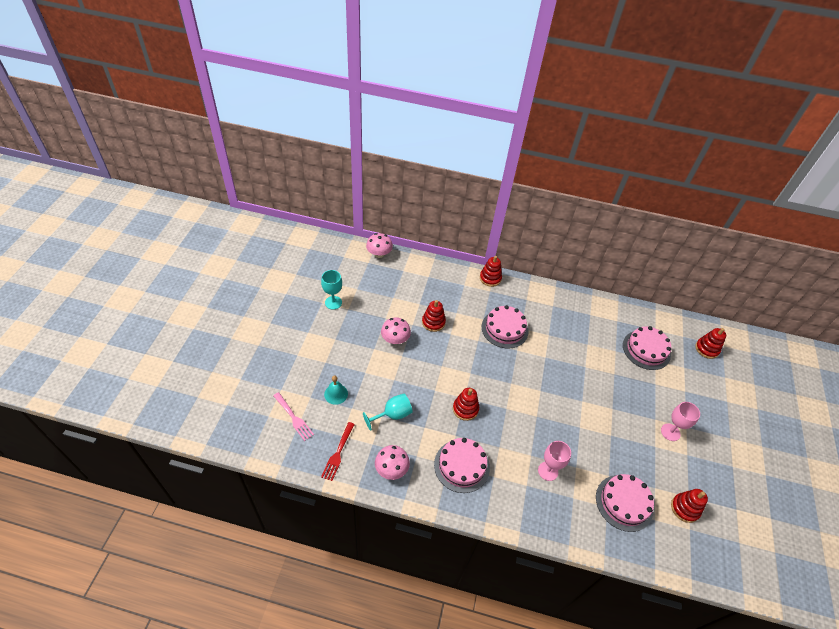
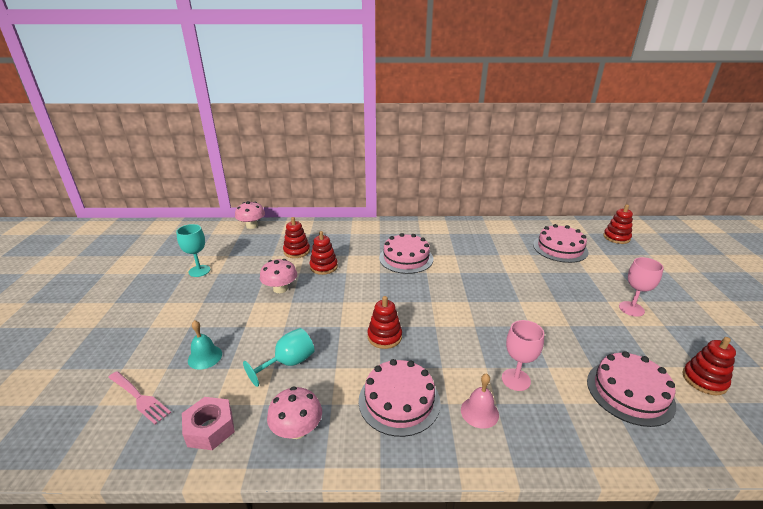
camera: 10 degrees left, 20 degrees down
(338, 453) = (210, 428): red fork -> pink nut
(490, 278) = (376, 225): red stacking toy -> red stacking toy (296, 251)
(512, 489) = (479, 412): none -> pink bell

